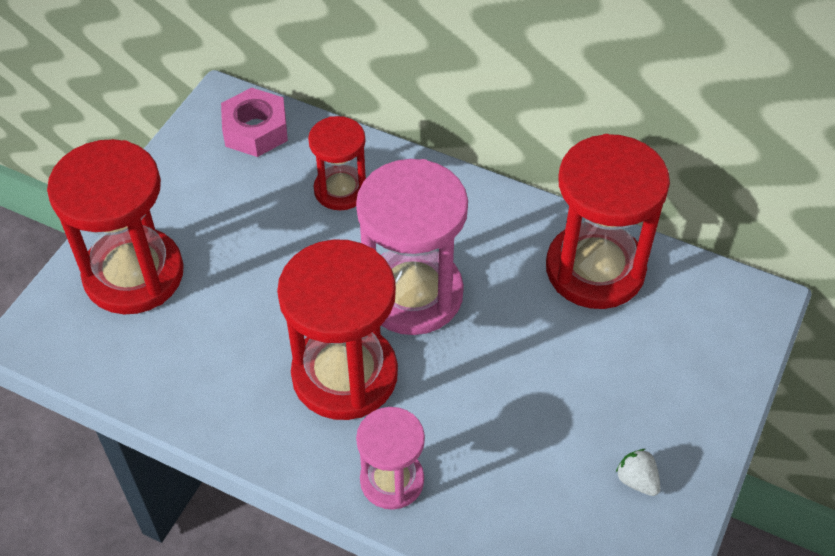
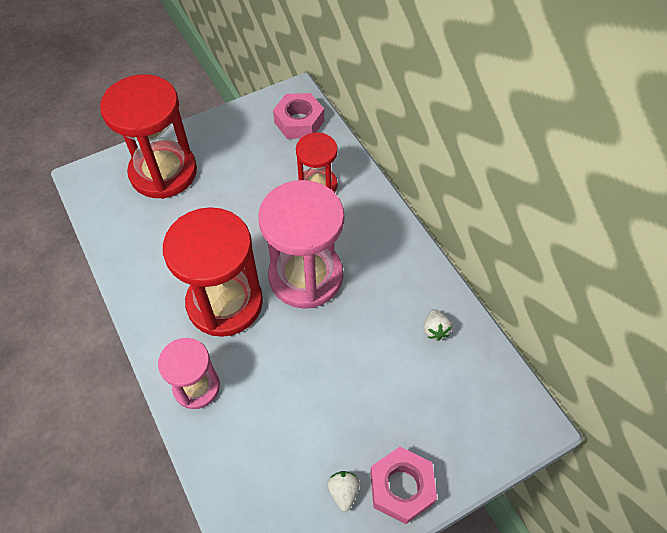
camera: 35 degrees right, 5 degrees up
(595, 269) = (435, 330): red hourglass -> white strawberry
(688, 439) = (401, 487): none -> pink nut

